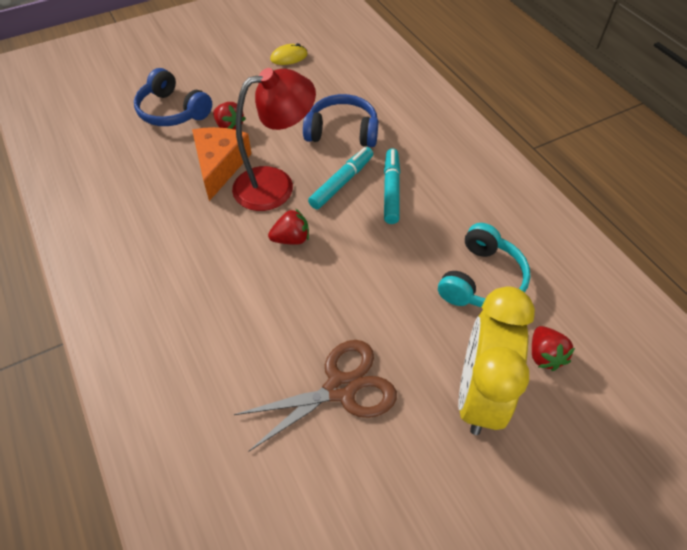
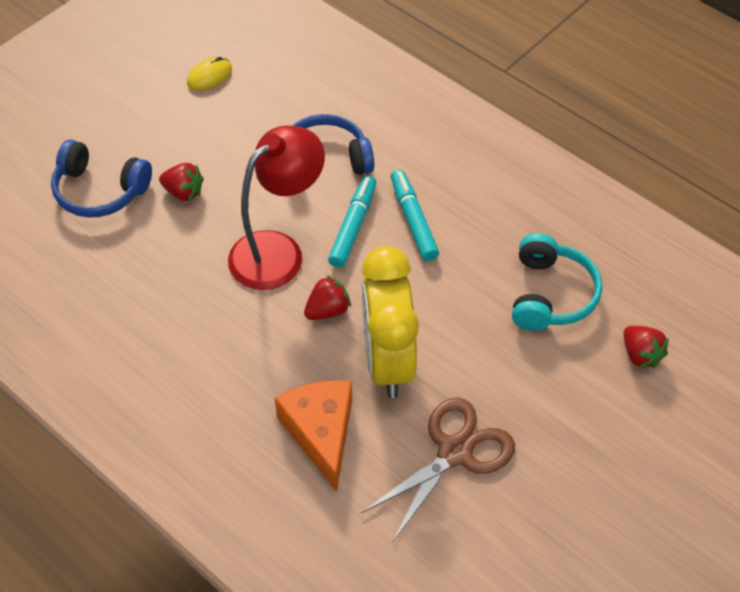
camera: 20 degrees left, 0 degrees up
(220, 166) = (199, 246): orange cheese -> orange cheese (321, 432)
(479, 394) = (592, 414): yellow clock -> yellow clock (387, 361)

